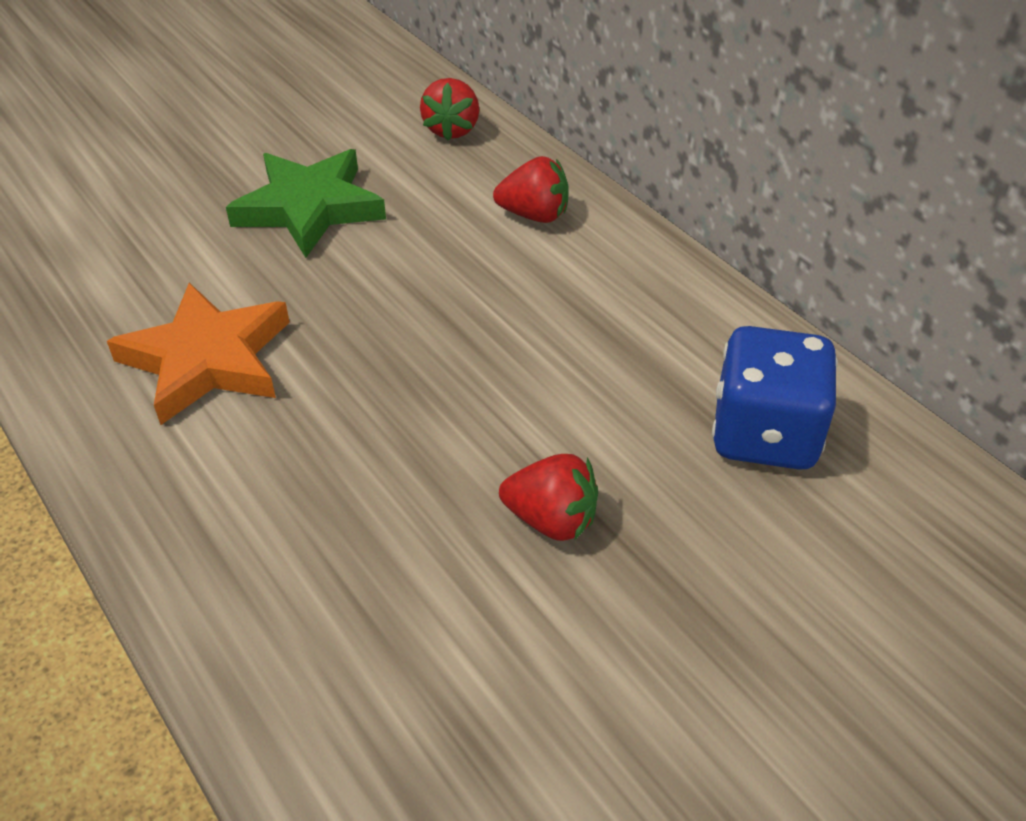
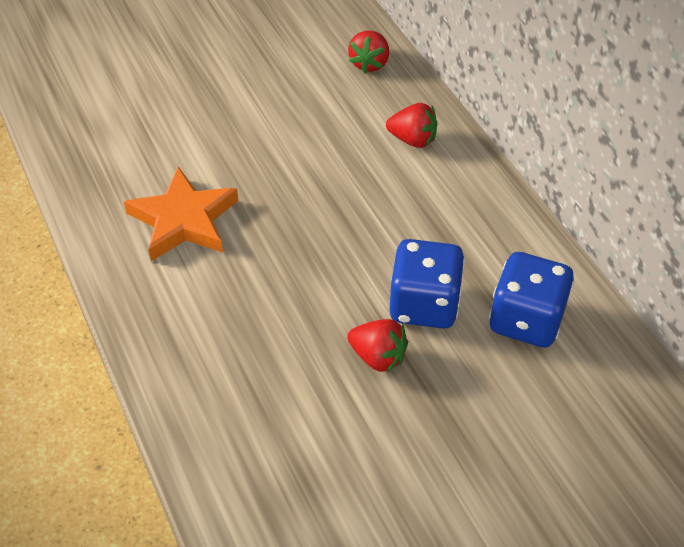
camera: 10 degrees right, 5 degrees up
(309, 208) = (263, 116): green star -> none
(605, 433) = (424, 304): none -> blue dice

